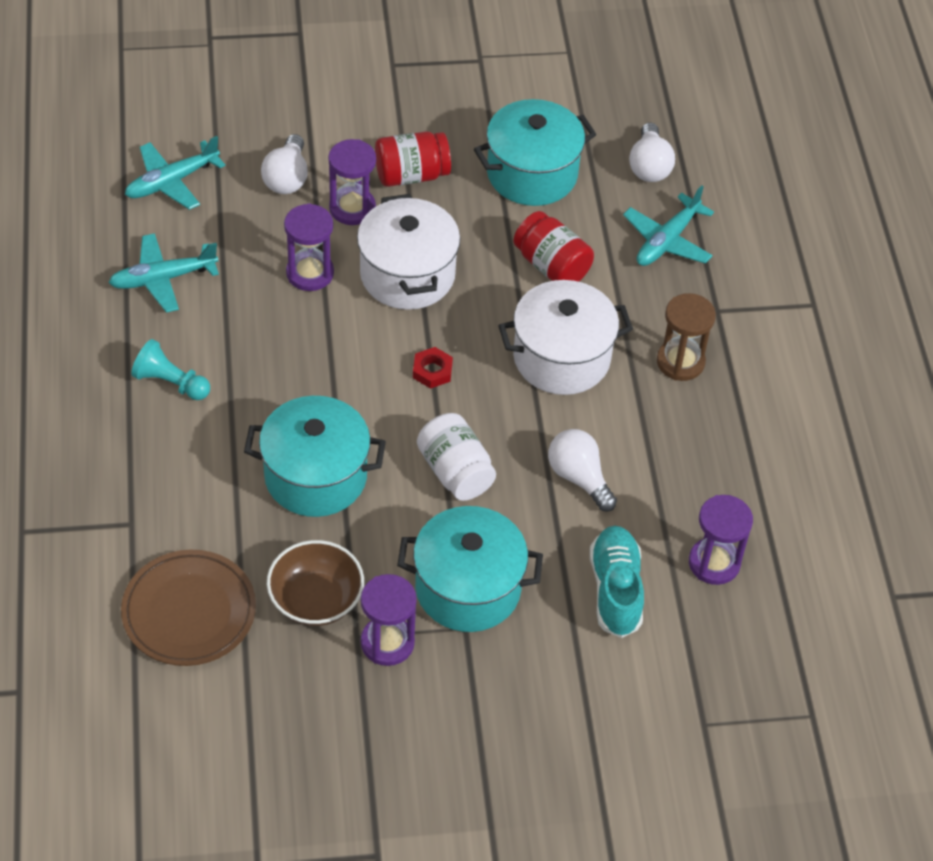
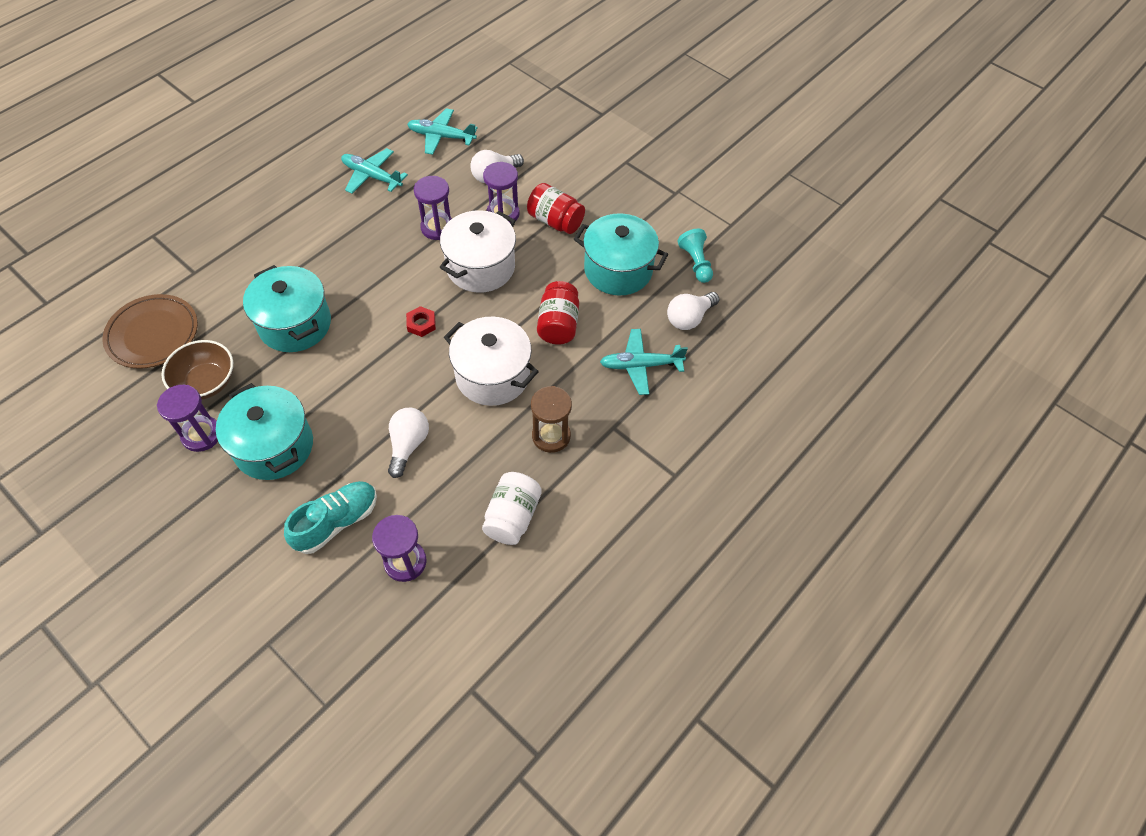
camera: 50 degrees right, 5 degrees up
(170, 382) = (304, 225): turquoise pawn -> turquoise pawn (696, 263)
(455, 472) = (356, 383): white jar -> white jar (512, 517)

